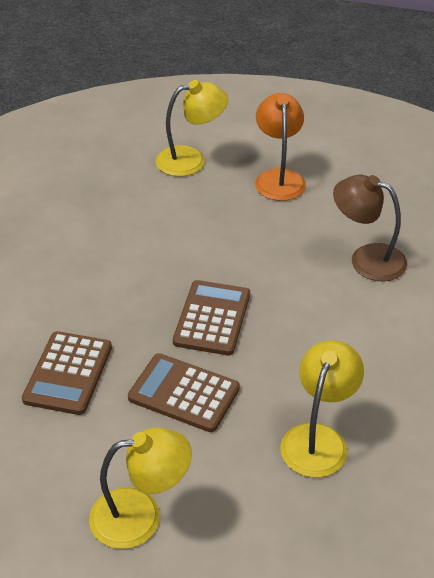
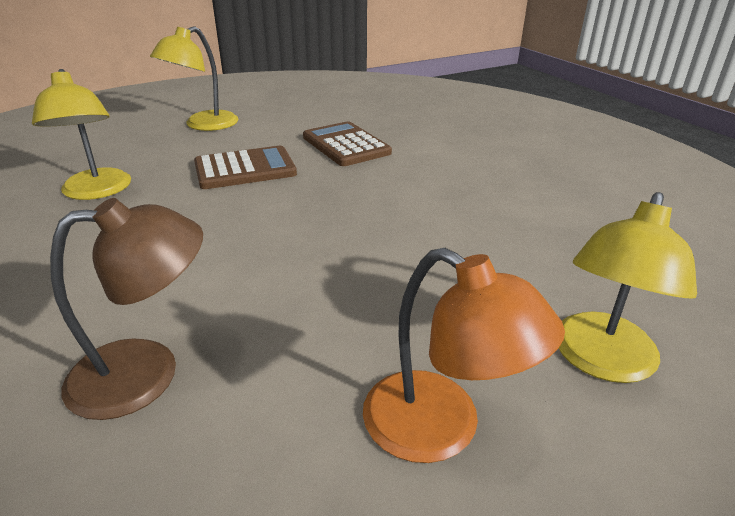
camera: 135 degrees right, 10 degrees down
(212, 318) = (285, 214): brown calculator -> none

